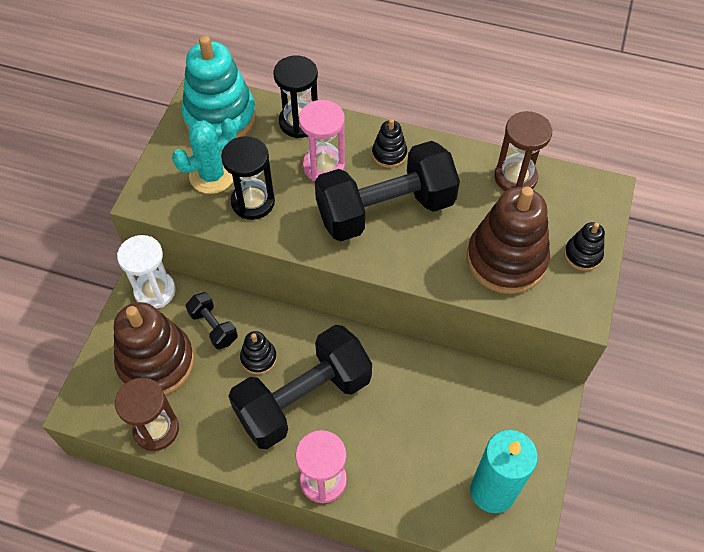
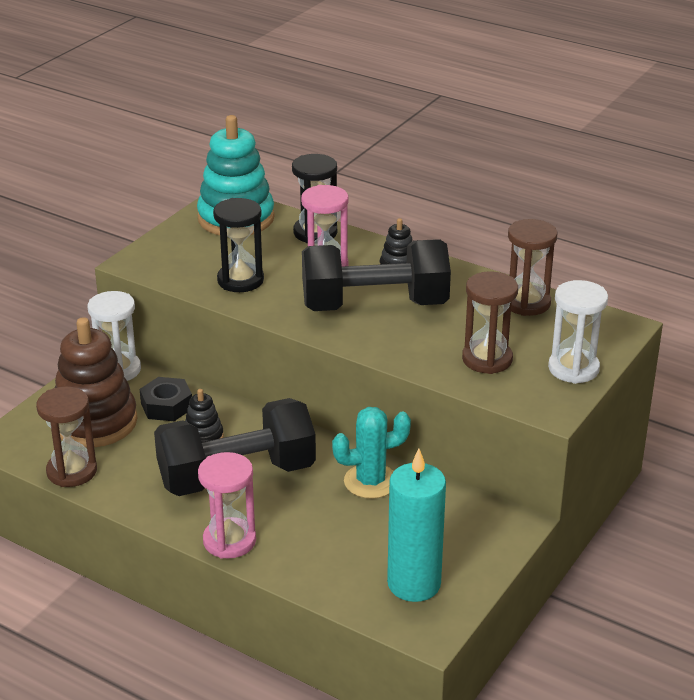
camera: 15 degrees right, 25 degrees down
(212, 175) = (208, 256): turquoise cactus -> turquoise cactus (371, 481)
(213, 327) = (166, 406): black dumbbell -> black nut
(506, 259) = (487, 359): brown stacking toy -> brown hourglass
(582, 255) = (573, 368): black stacking toy -> white hourglass

